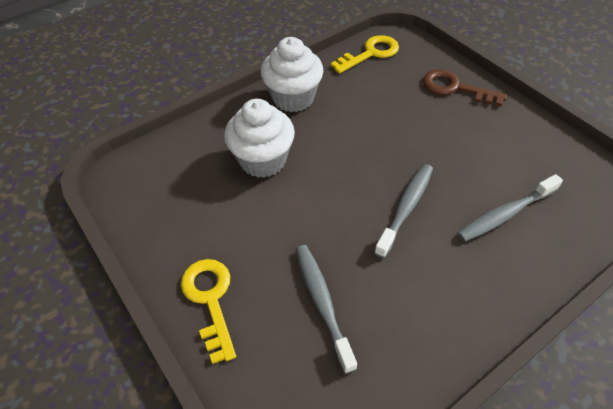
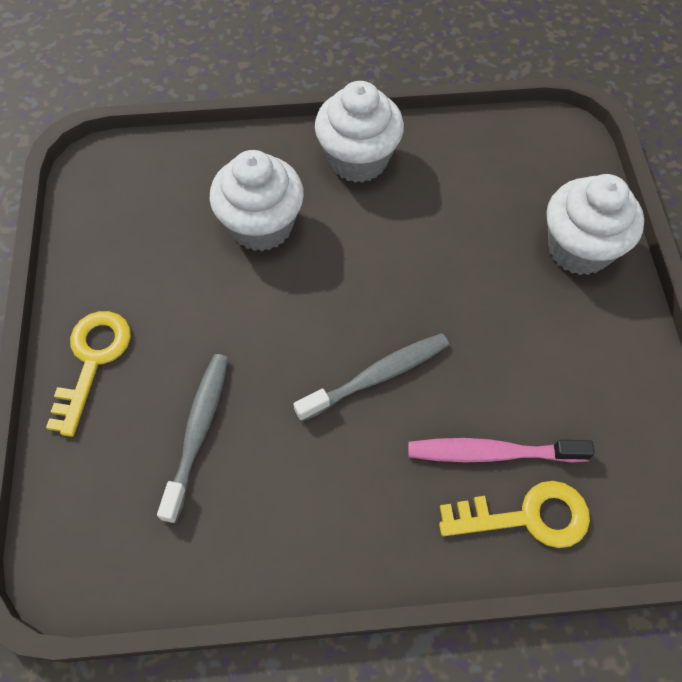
camera: 30 degrees right, 10 degrees up
(370, 53) = (507, 141): yellow key -> yellow key (527, 516)
(455, 88) = (579, 249): brown key -> white cupcake
(505, 214) = (491, 453): grey toothbrush -> pink toothbrush

